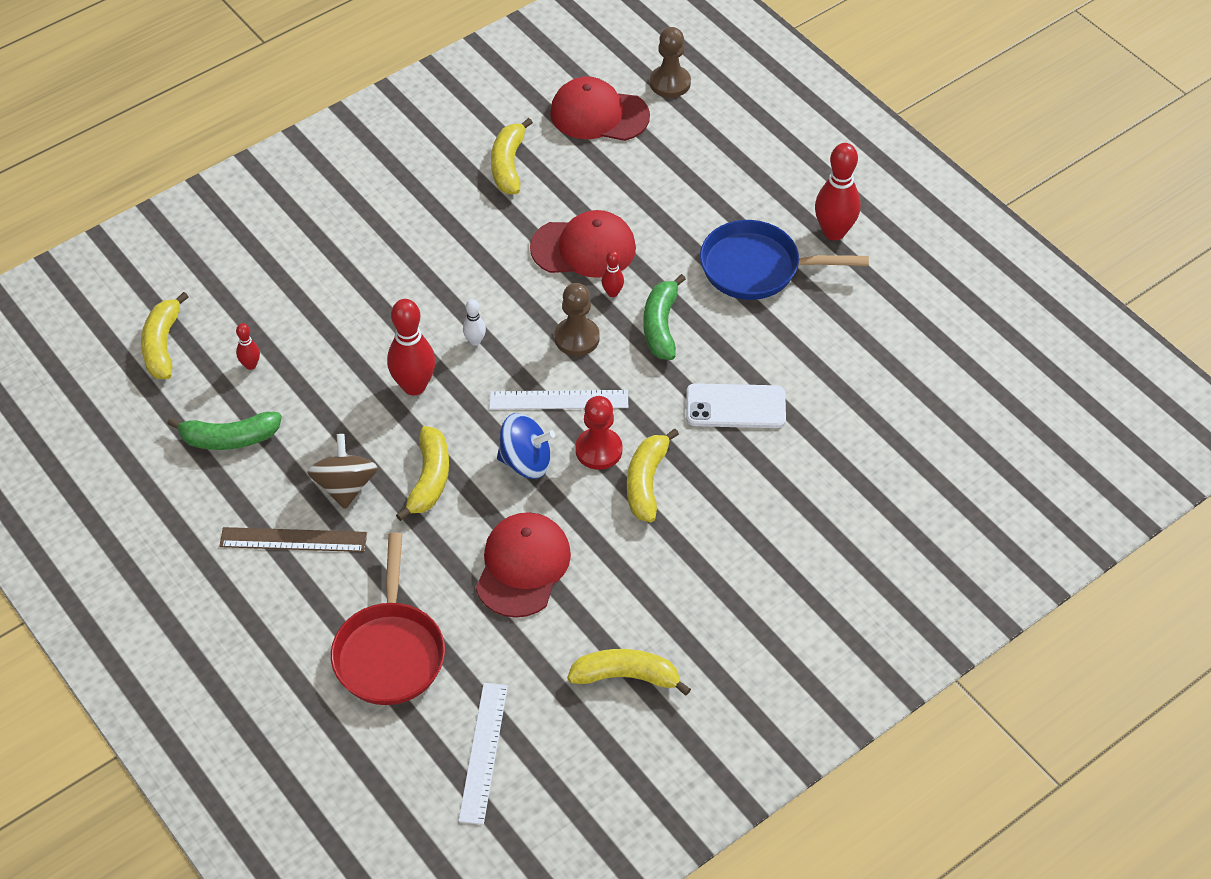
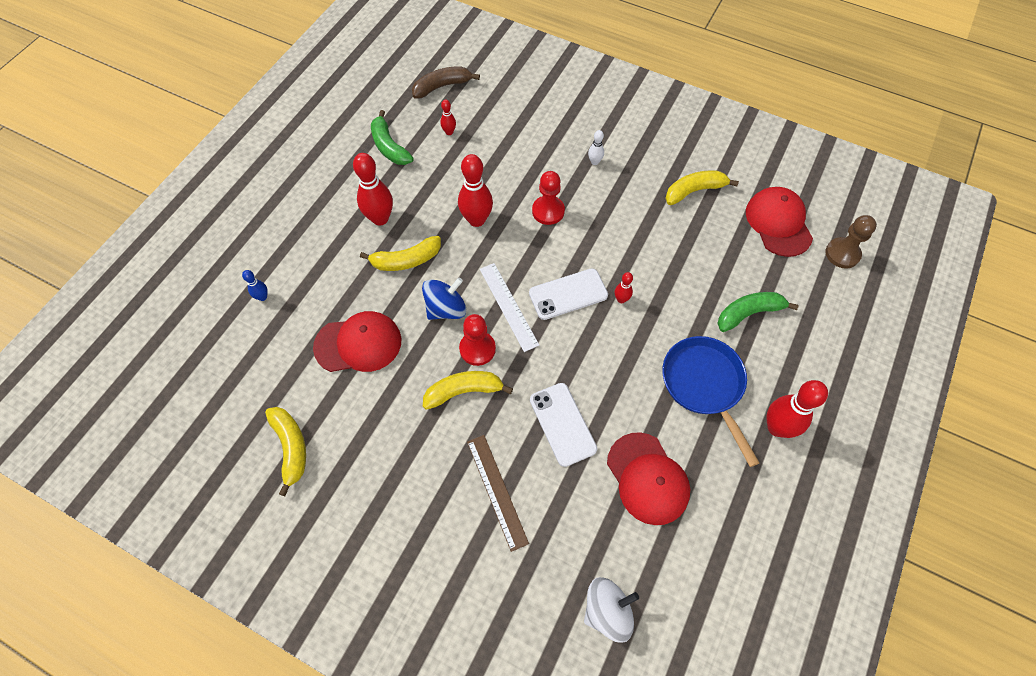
camera: 65 degrees right, 10 degrees up
(162, 345) = (442, 86): yellow banana -> brown banana
(293, 539) = (328, 210): brown ruler -> brown ruler (497, 491)
(345, 486) = (380, 218): brown spinning top -> red bowling pin
(390, 652) = (262, 297): red pan -> blue bowling pin
(447, 311) = (548, 211): none -> red pawn
(475, 341) = (532, 237): white bowling pin -> white bowling pin (594, 162)
(483, 752) = (202, 383): white ruler -> none
(526, 462) = (446, 309): blue spinning top -> blue spinning top turned 105 degrees counterclockwise
(577, 338) = (568, 294): brown pawn -> white phone
(583, 248) = (650, 265): red cap -> red cap (647, 478)
(661, 326) = (609, 342): green banana -> green banana (748, 313)
(950, 448) = (607, 611): none -> white spinning top

